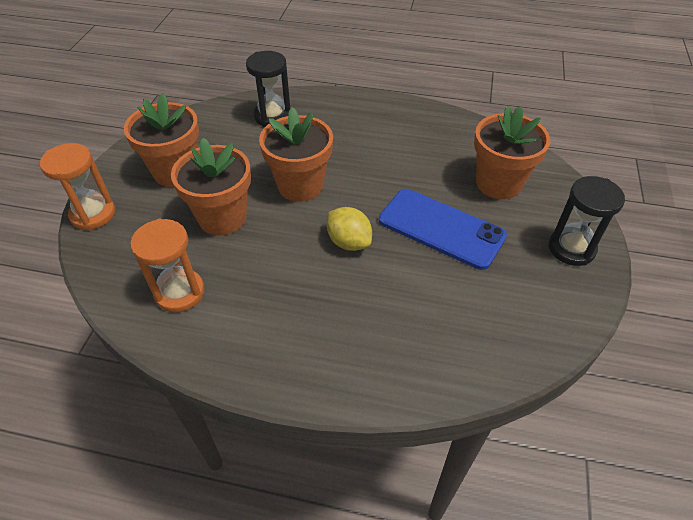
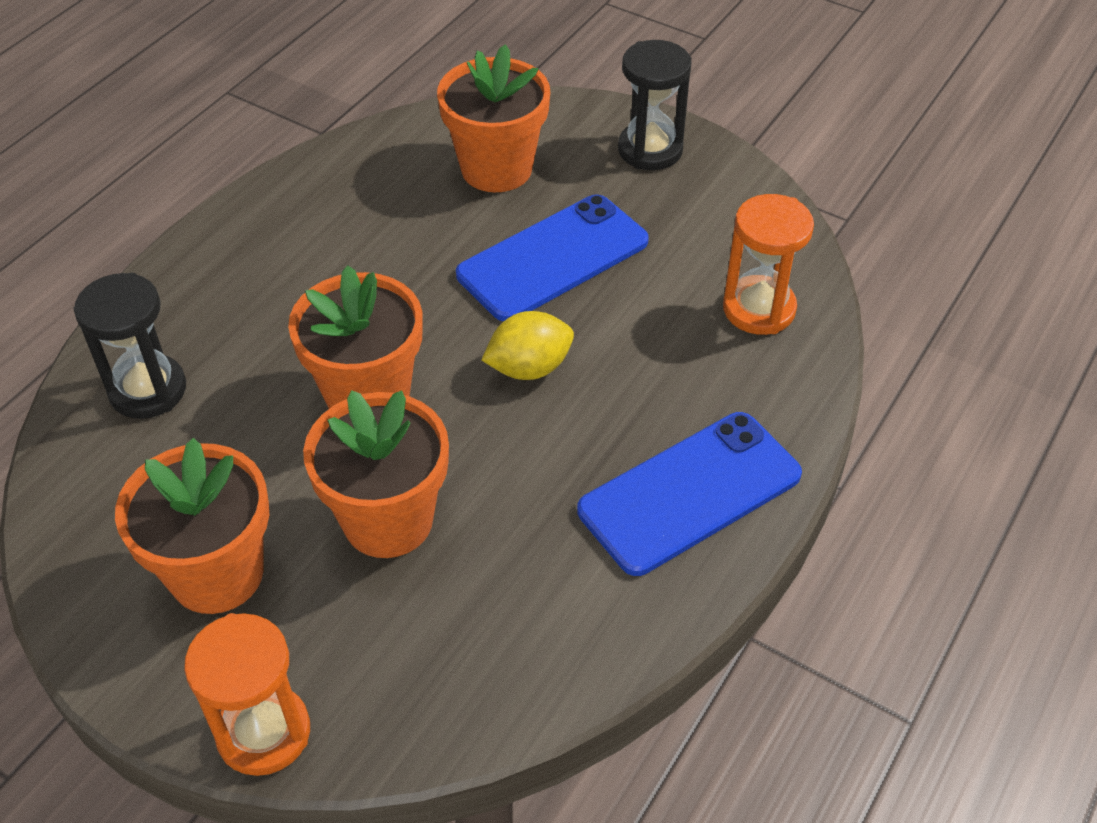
camera: 70 degrees left, 0 degrees up
(179, 292) = (535, 610): orange hourglass -> orange hourglass (759, 309)
(284, 344) = (689, 492): none -> blue phone

